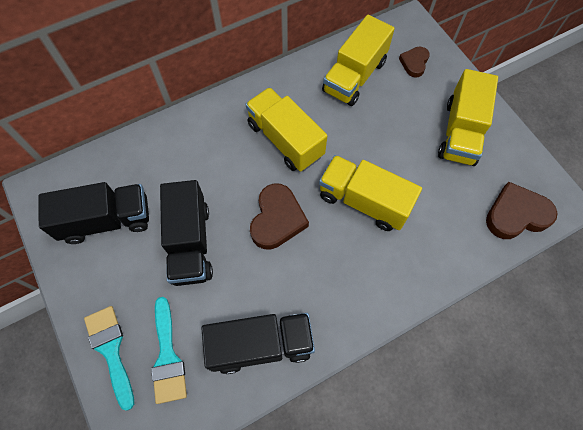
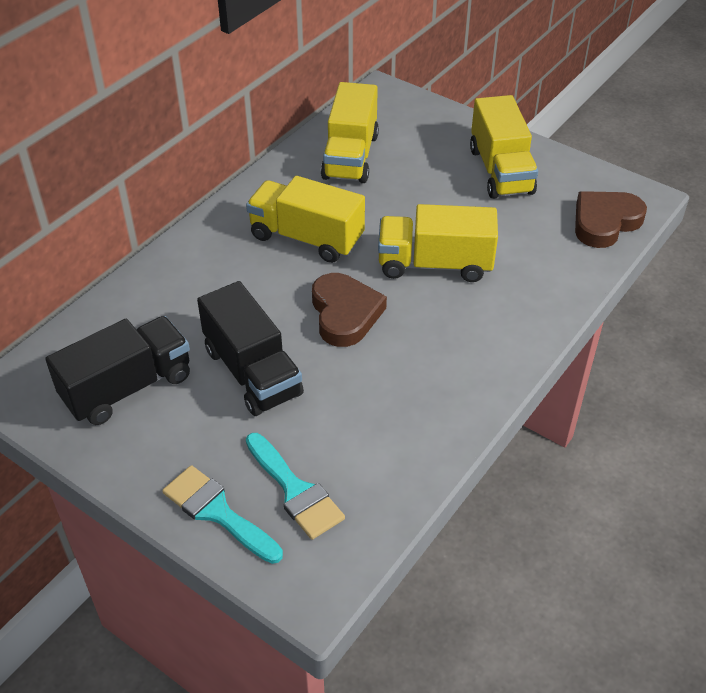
camera: 25 degrees left, 20 degrees down
(261, 345) = (402, 436): black truck -> none
(414, 63) = (410, 125): brown heart -> none

